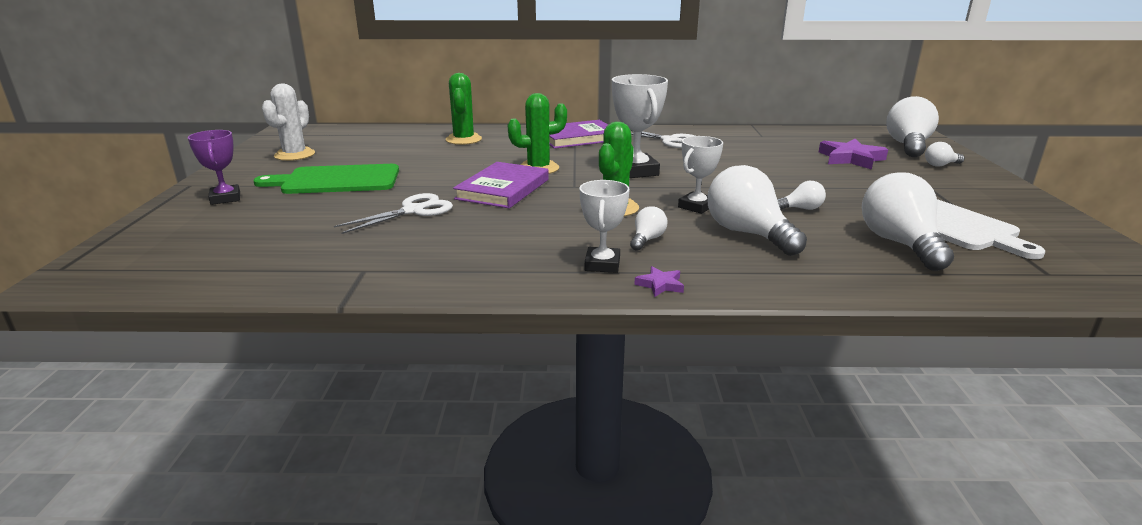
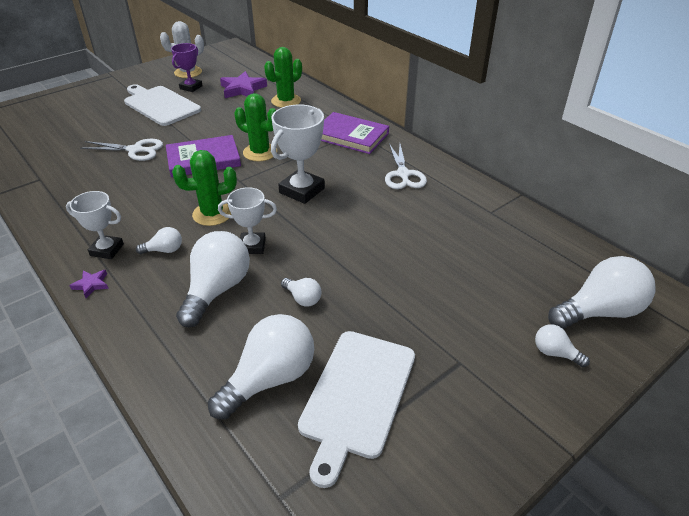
camera: 50 degrees right, 15 degrees up
(225, 198) = (102, 94): purple trophy -> purple trophy (191, 87)
(336, 180) = (160, 105): green cutting board -> white cutting board
(602, 264) = (107, 250): white trophy -> white trophy turned 45 degrees clockwise
(851, 159) = (490, 285): purple star -> purple star (242, 89)

